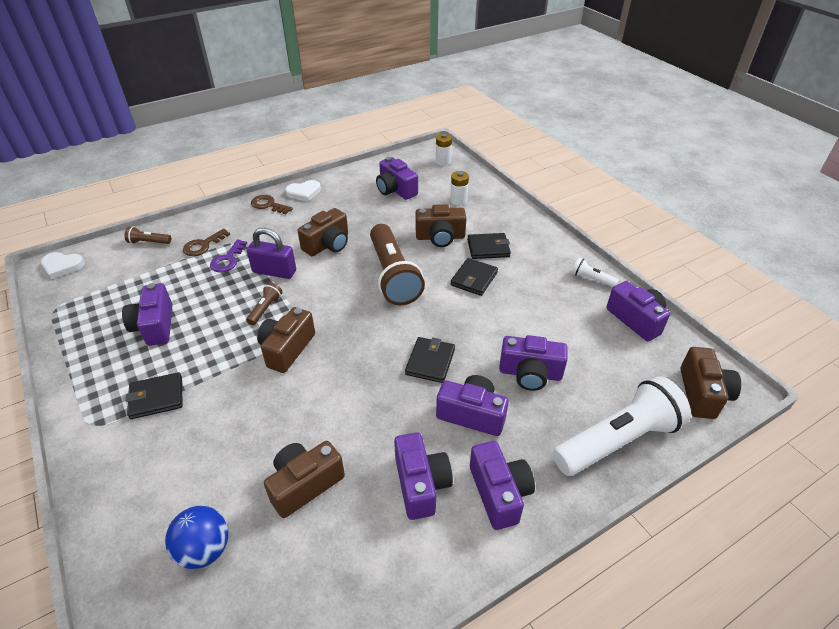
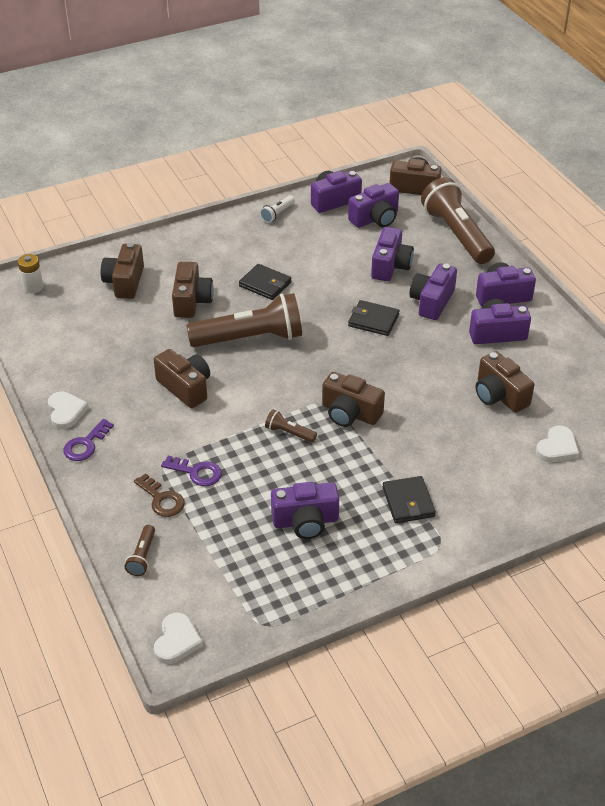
camera: 85 degrees left, 0 degrees up
(205, 549) = (557, 447): blue ball -> white heart
(268, 205) = (86, 444): brown key -> purple key
(274, 271) = (227, 430): purple padlock -> none
(395, 190) = (86, 330): purple camera -> purple camera (375, 219)
(458, 200) = (125, 282): white battery -> brown camera
(488, 248) = (218, 270): black wallet -> none
(617, 440) = (456, 234): white flashlight -> brown flashlight

